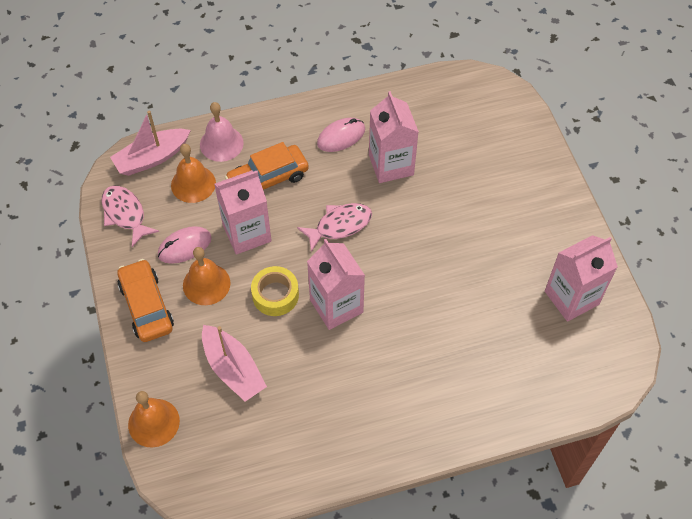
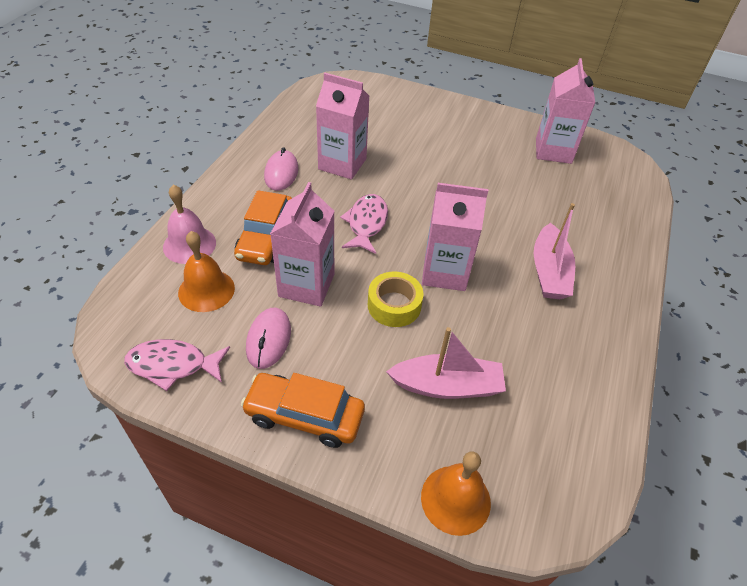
camera: 55 degrees left, 10 degrees down
(152, 158) = (136, 303): pink boat -> pink boat (549, 272)
(206, 284) = (330, 348): orange bell -> none

